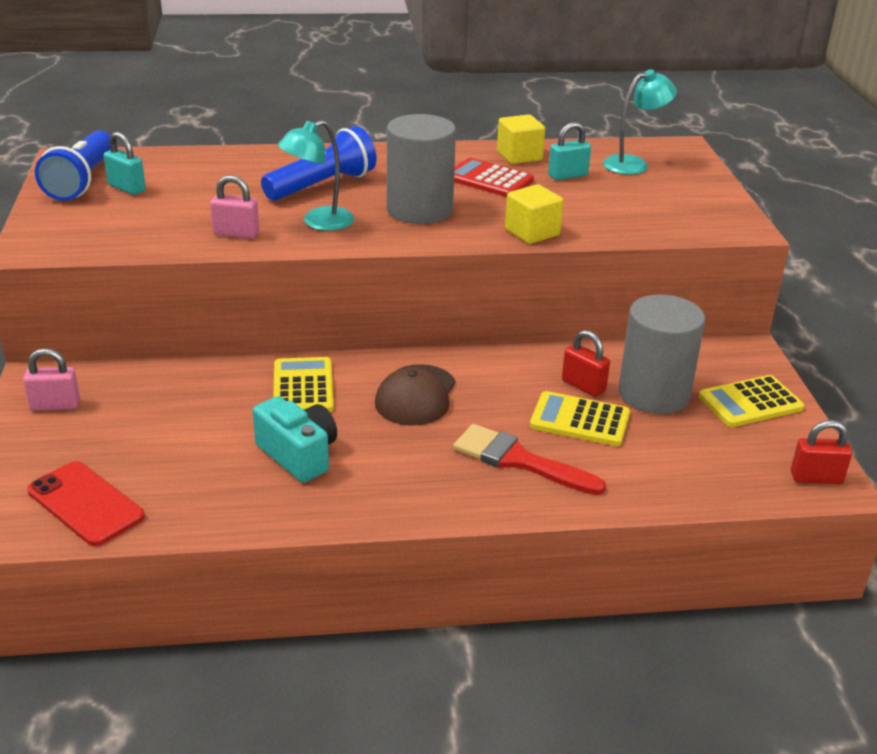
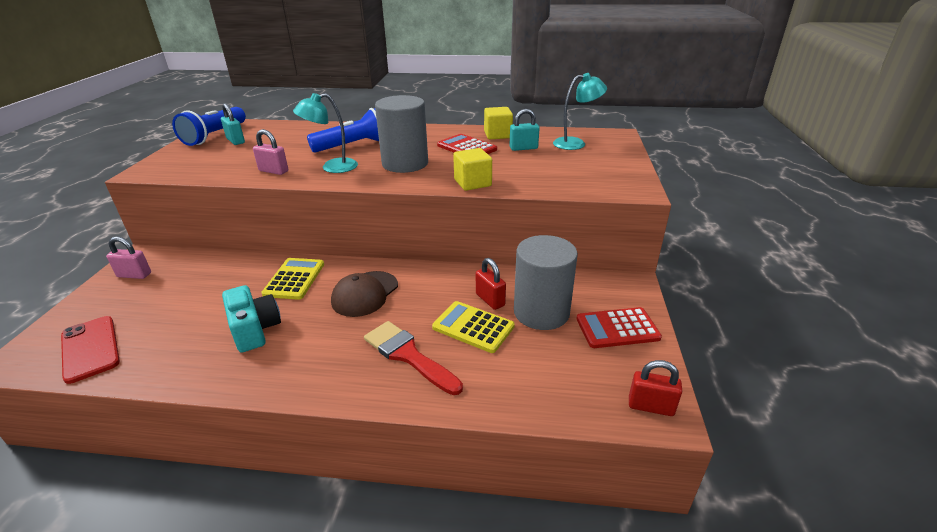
camera: 15 degrees right, 0 degrees up
(750, 402) = (617, 328): yellow calculator -> red calculator

